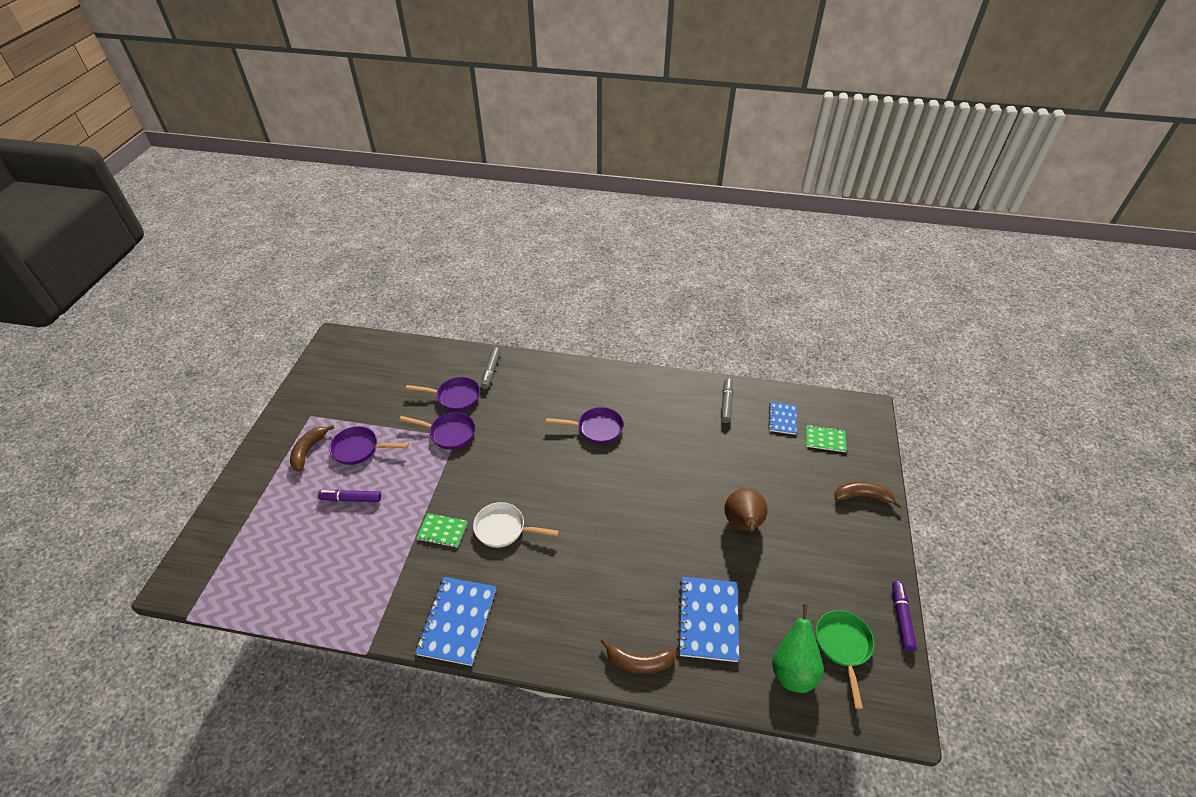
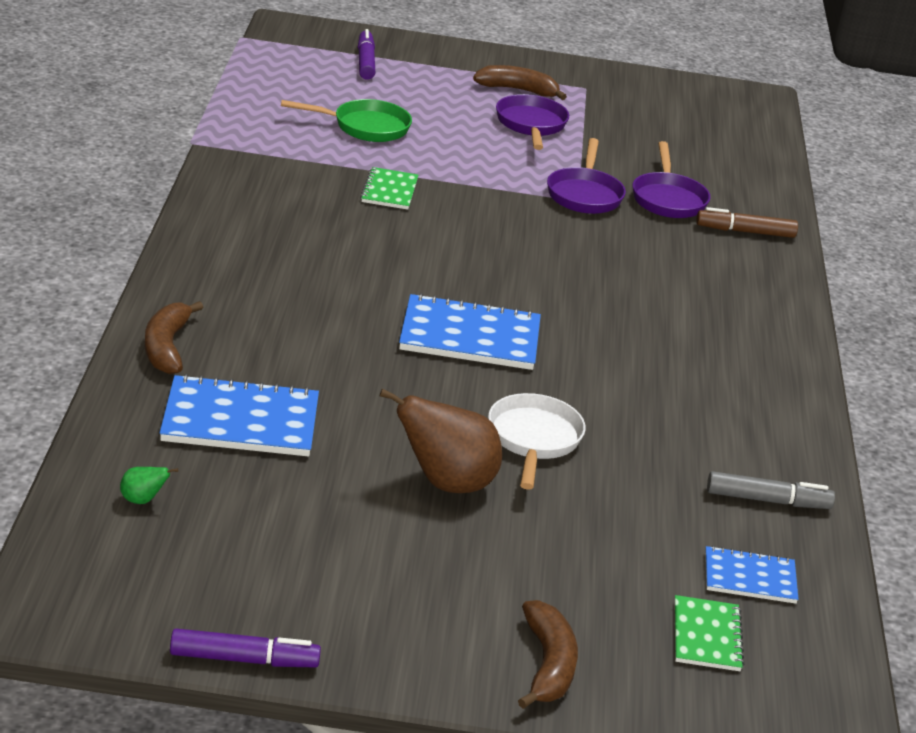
camera: 80 degrees right, 15 degrees down
(351, 499) = (436, 123): purple marker -> purple marker (365, 62)
(457, 621) = (237, 203): blue notebook -> blue notebook (470, 336)
(491, 371) = (745, 232): grey marker -> brown marker
(504, 529) = (400, 240): white pan -> white pan (533, 440)
(596, 428) = (640, 334): purple pan -> none
(792, 670) = (142, 500): green pear -> green pear, size x0.43
(843, 646) = (184, 568): green pan -> green pan (365, 127)

